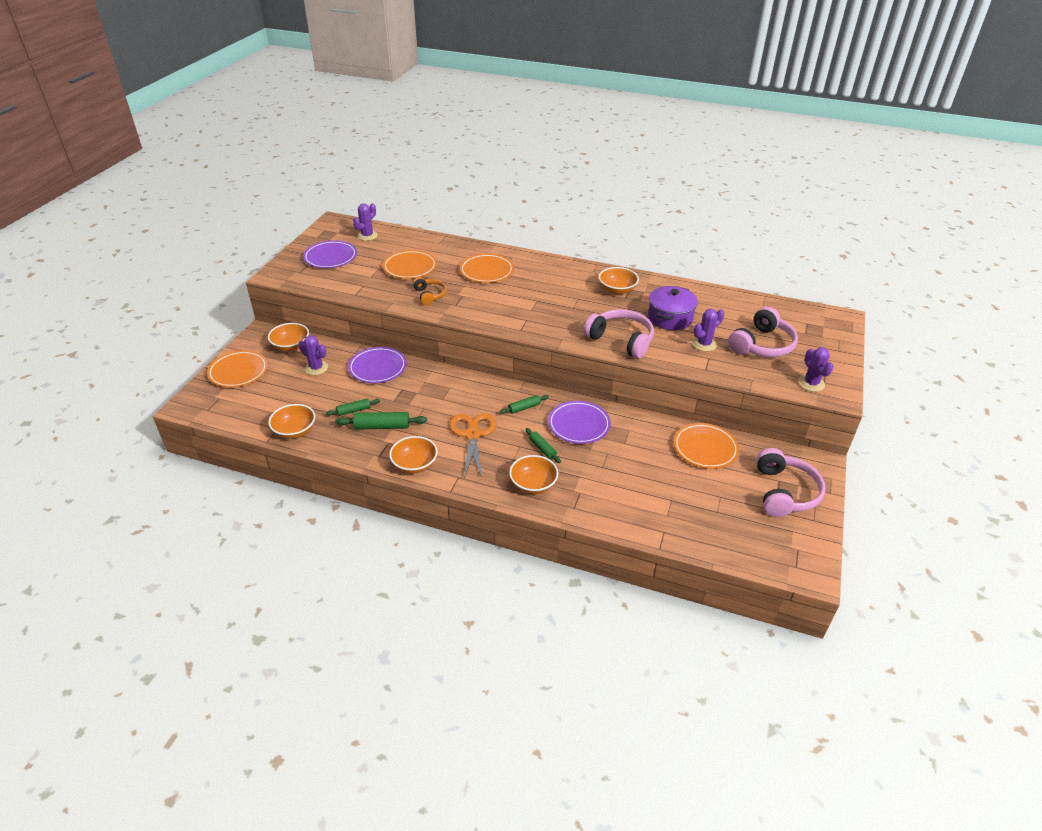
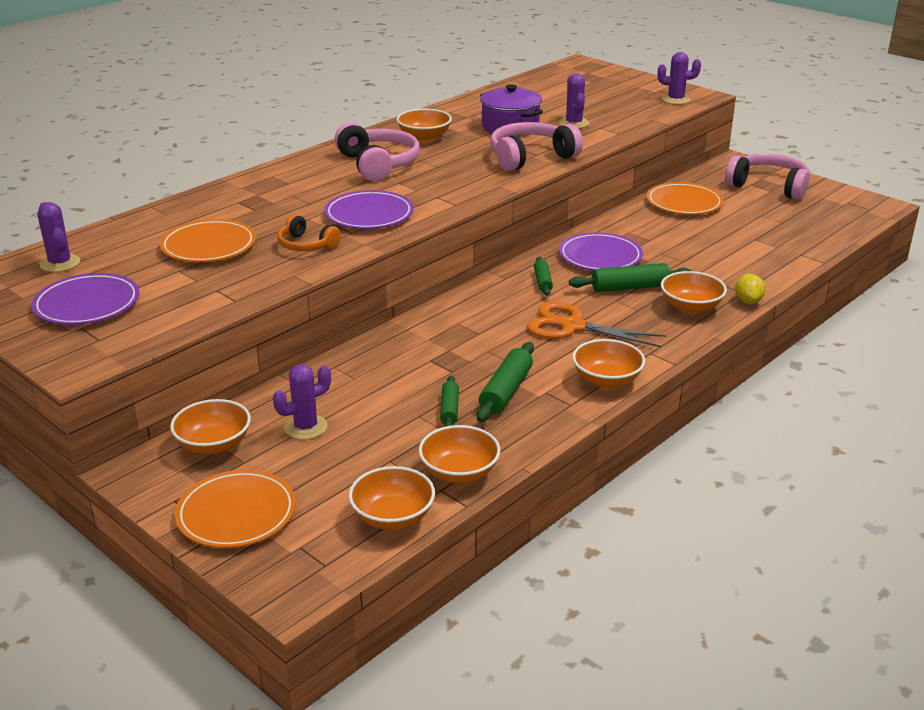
camera: 65 degrees left, 10 degrees down
(249, 419) = (392, 517): none -> orange bowl
(377, 368) = (358, 371): purple plate -> purple plate (369, 215)
(429, 295) = (306, 245): orange headphones -> orange headphones turned 150 degrees counterclockwise
(486, 271) = (289, 197): orange plate -> none
(542, 449) = (629, 287): green rolling pin -> green rolling pin, size x1.61
(561, 513) = (748, 301): none -> yellow lemon
(762, 345) = (597, 101): pink headphones -> pink headphones (378, 164)

